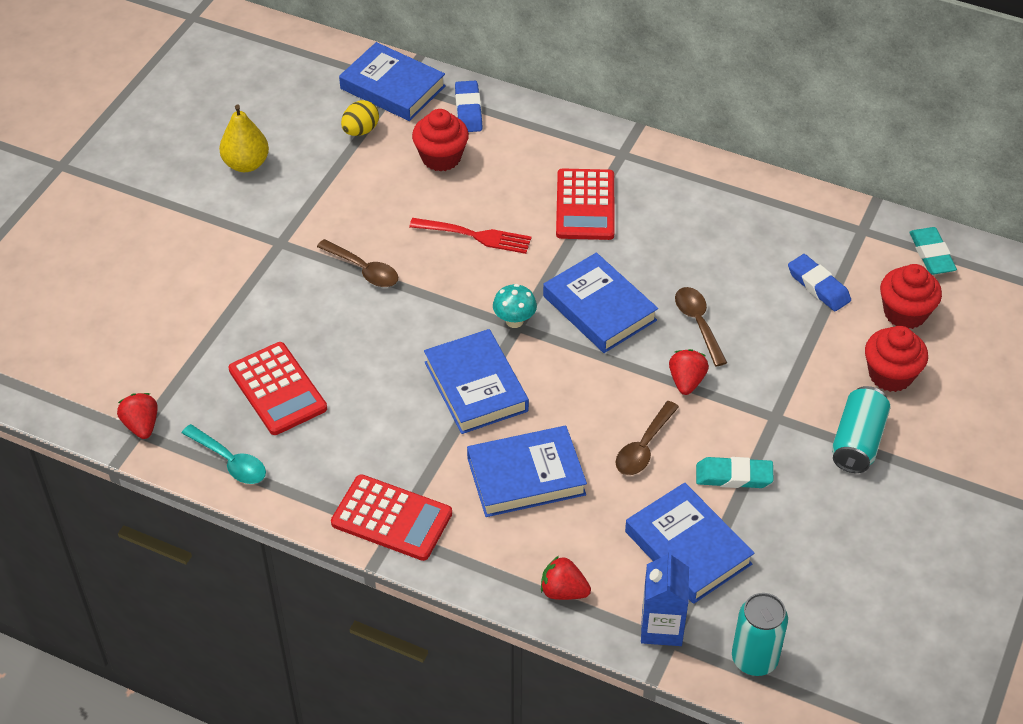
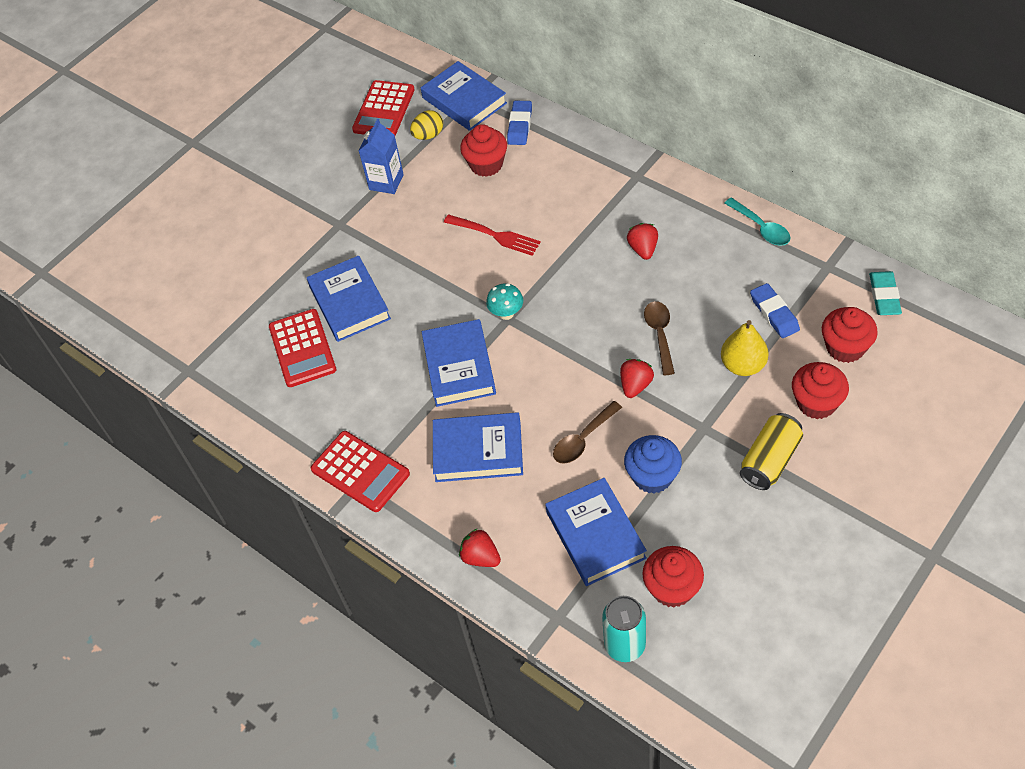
camera: 20 degrees right, 5 degrees up
(141, 425) = (191, 365): red strawberry -> red strawberry (643, 249)
(230, 461) = (249, 405): turquoise spoon -> turquoise spoon (761, 228)
(246, 164) = (331, 155): yellow pear -> yellow pear (743, 365)
(363, 270) = (398, 255): brown spoon -> none
(585, 205) = (593, 218): red calculator -> red calculator (384, 110)
(599, 308) = (580, 311): blue book -> blue book (349, 303)
(661, 627) = (553, 603): blue carton -> blue carton (386, 182)
(733, 476) = (652, 476): turquoise eraser -> blue cupcake
(789, 591) = (672, 588): none -> red cupcake
(857, 442) = (770, 460): turquoise can -> yellow can

